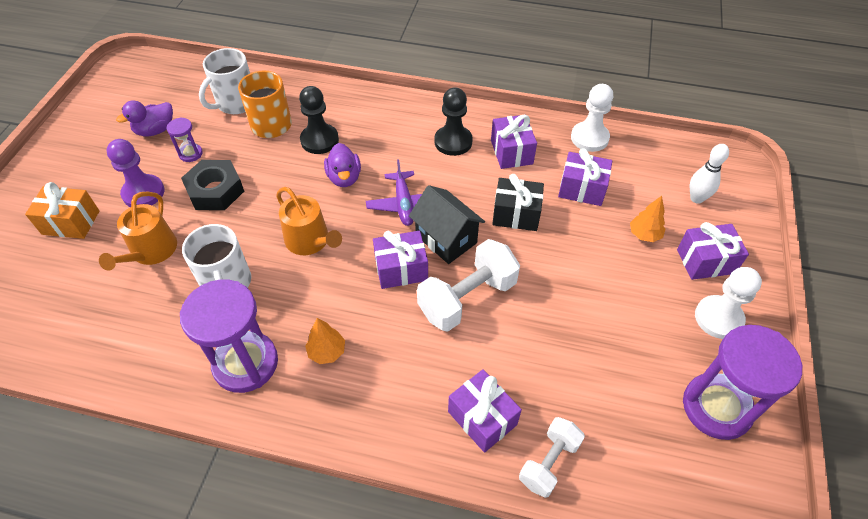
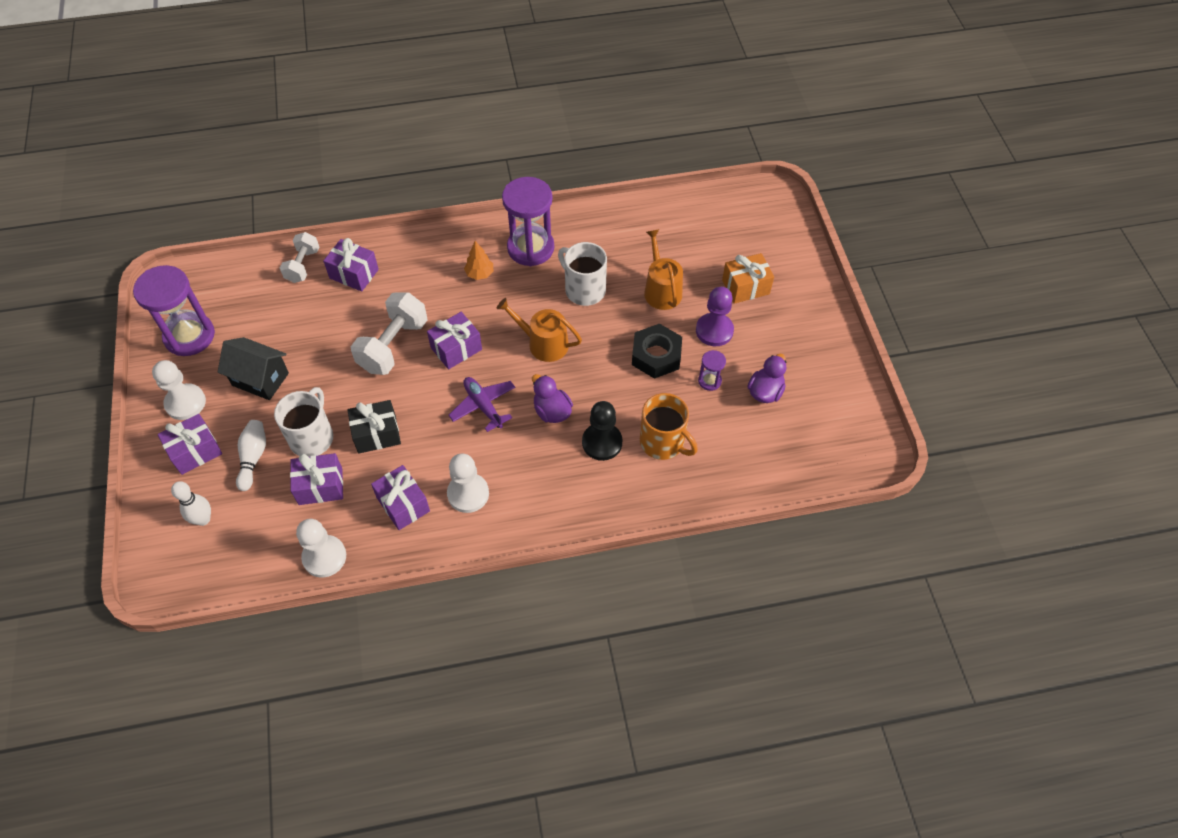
camera: 155 degrees right, 5 degrees up
(235, 103) = (718, 453): white mug -> white mug (312, 437)
(446, 239) = (431, 387): black house -> black house (260, 379)
(453, 142) = (468, 494): black pawn -> white pawn
(644, 234) = (253, 458): orange tree -> white bowling pin

